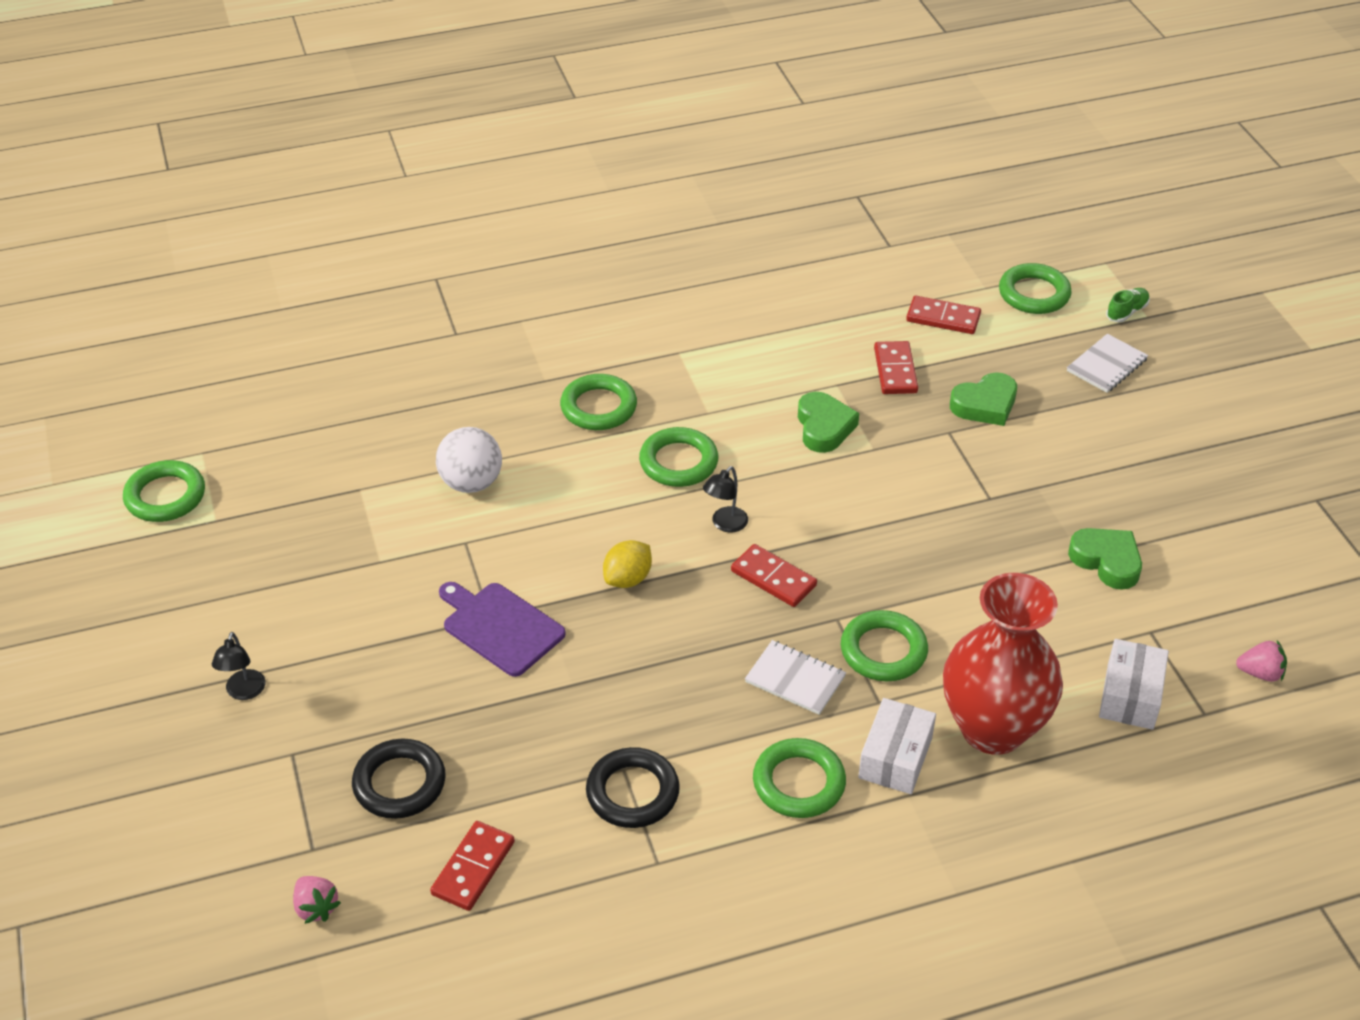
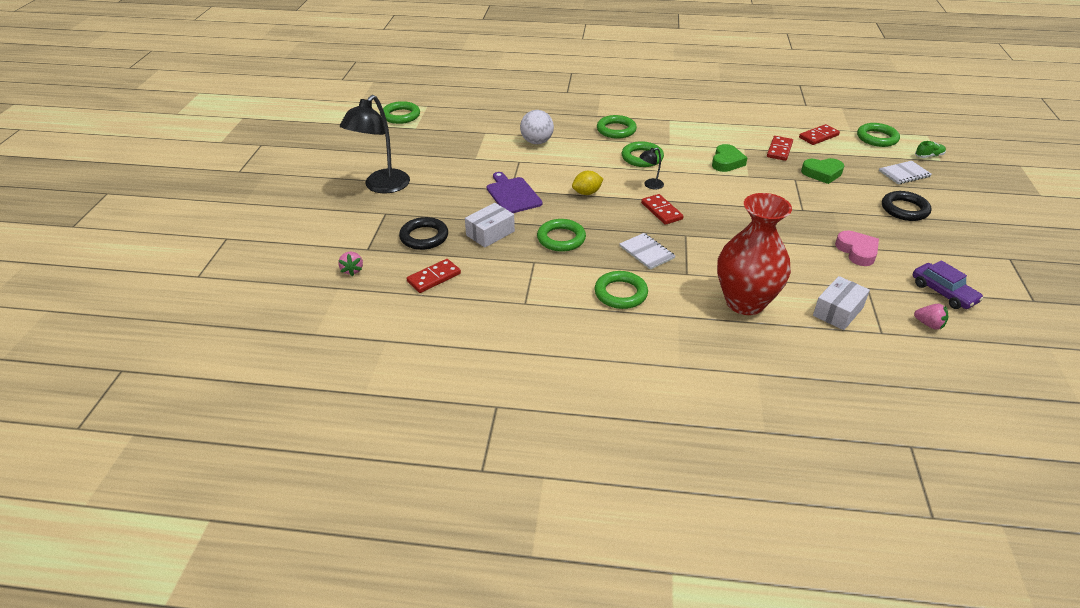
camera: 25 degrees right, 5 degrees down
(244, 692) = (381, 187): black lamp -> black lamp, size x2.27
(632, 792) = (532, 272): black ring -> black ring (904, 209)
(883, 651) = (702, 254): green ring -> green ring (561, 239)
(895, 758) = (681, 298): white box -> white box (490, 233)
(943, 318) = (818, 136): red domino -> red domino turned 75 degrees counterclockwise
(1106, 561) = (857, 251): green heart -> pink heart
(1255, 603) = (943, 293): none -> purple car

